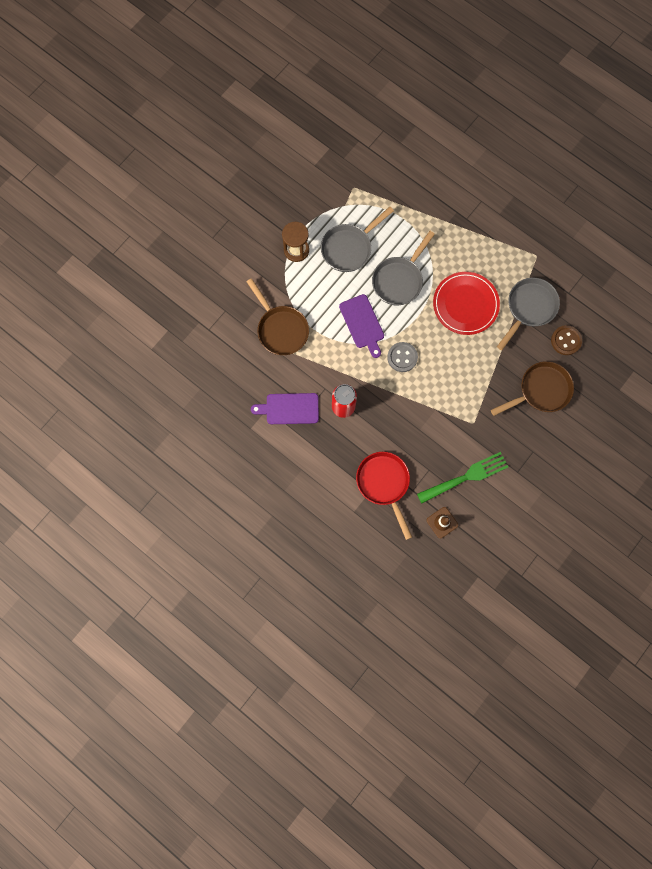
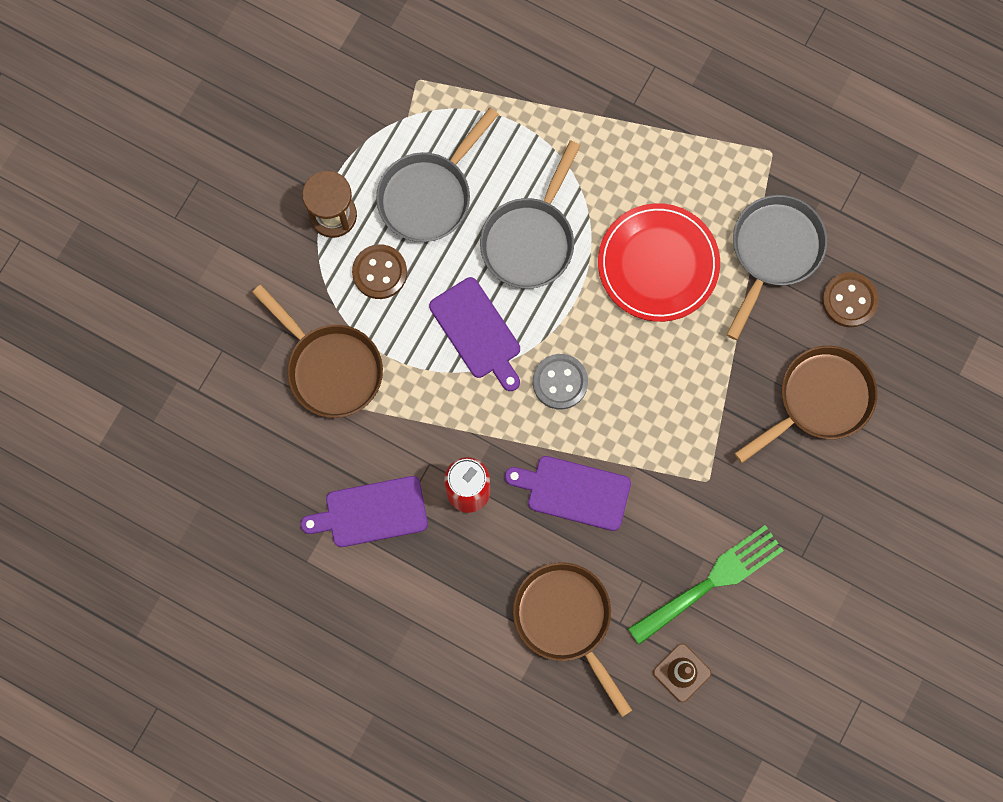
camera: 10 degrees left, 0 degrees up
(316, 284) = (379, 272): none -> brown button
(384, 483) = (566, 620): red pan -> brown pan
(399, 416) = (573, 492): none -> purple cutting board

